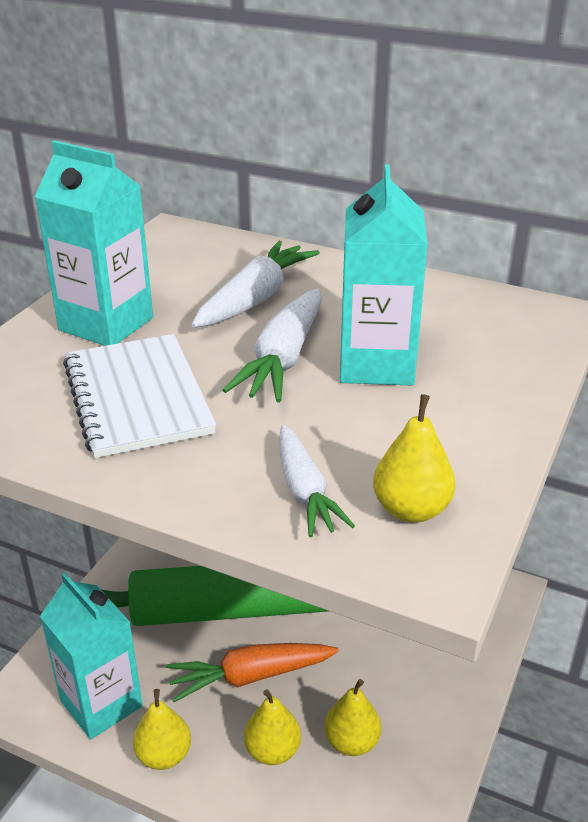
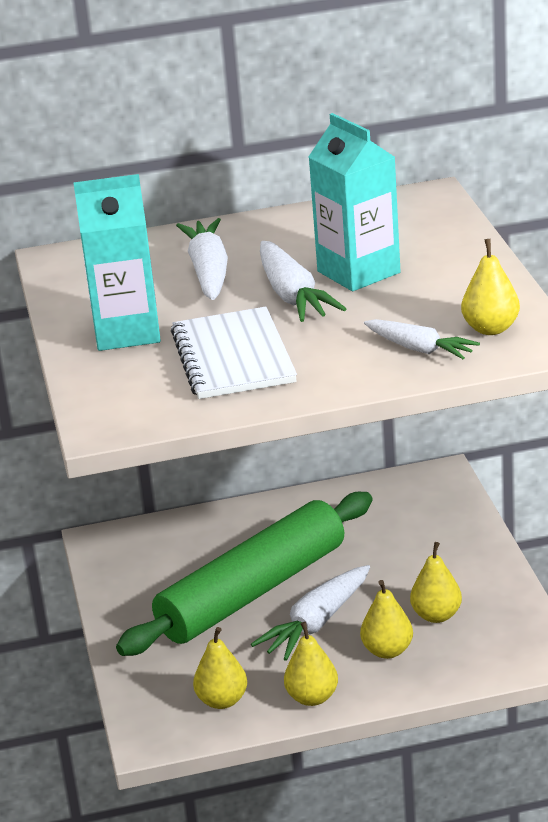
camera: 35 degrees left, 5 degrees down
(101, 703) = (222, 701): turquoise carton -> yellow pear
(137, 397) = (233, 357): white notebook -> white notebook turned 45 degrees clockwise
(251, 676) = (316, 623): orange carrot -> white carrot

